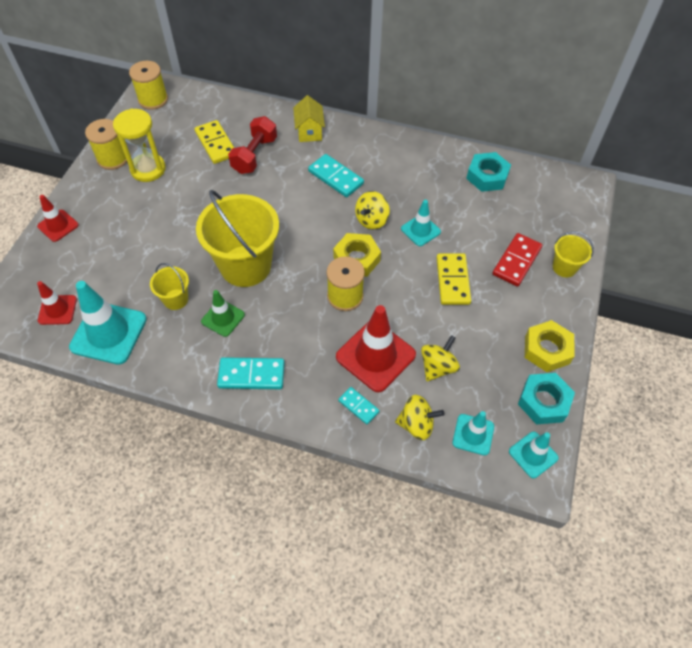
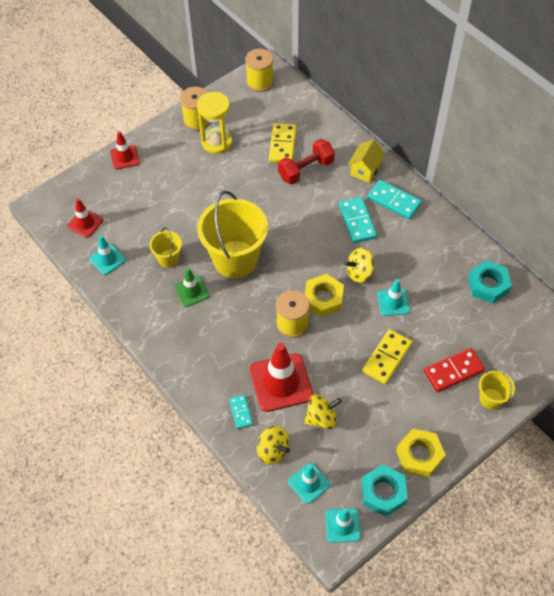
camera: 35 degrees right, 0 degrees up
(108, 333) = (107, 259): turquoise traffic cone -> turquoise traffic cone, size x0.56
(251, 375) = (182, 345): turquoise domino -> turquoise domino (394, 201)

